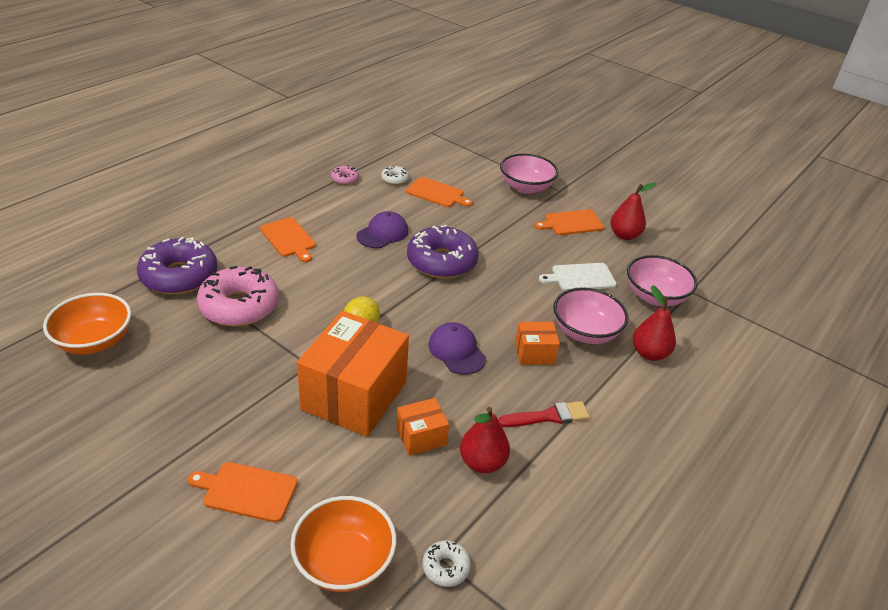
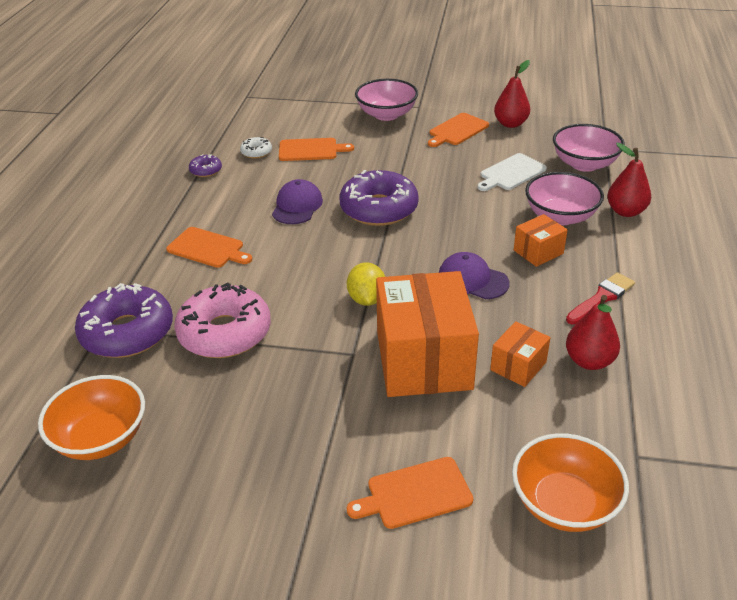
camera: 25 degrees left, 0 degrees up
(345, 179) = (206, 170): pink donut -> purple donut
(446, 567) = (648, 460): white donut -> none

